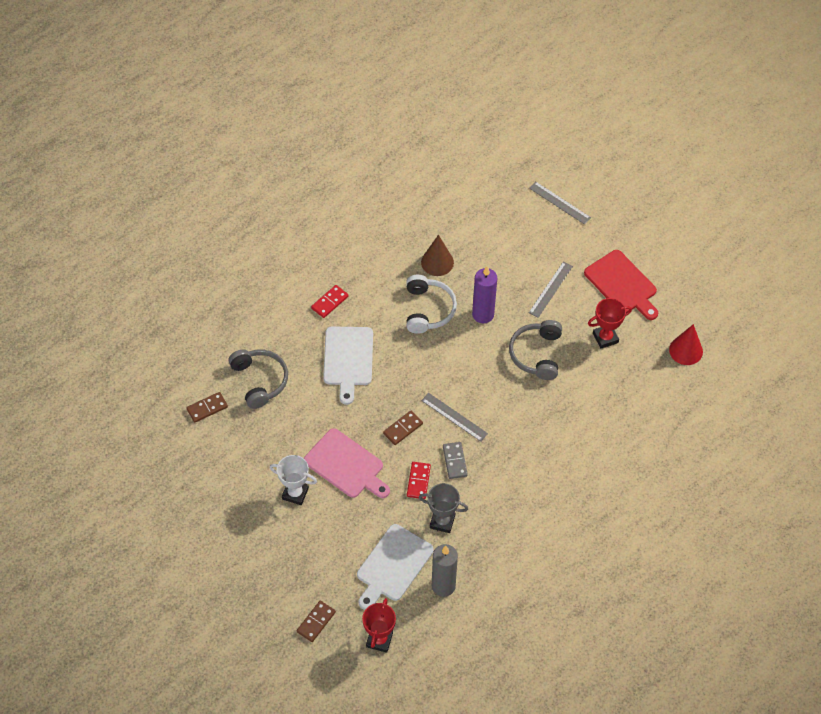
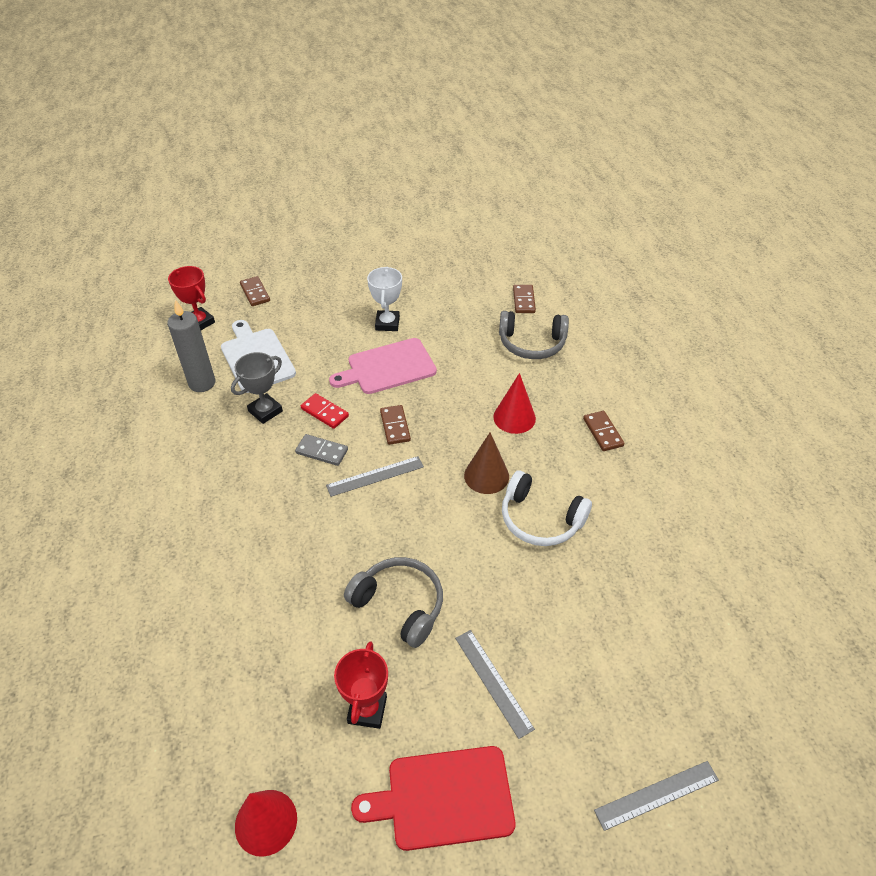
camera: 120 degrees right, 10 degrees down
(295, 493) = (387, 323): white trophy -> white trophy turned 45 degrees counterclockwise
(330, 302) = (602, 432): red domino -> brown domino
(348, 359) = (514, 417): white cutting board -> red cone
(437, 262) = (612, 563): brown cone -> brown cone (486, 476)
(483, 314) = (499, 574): purple candle -> none

